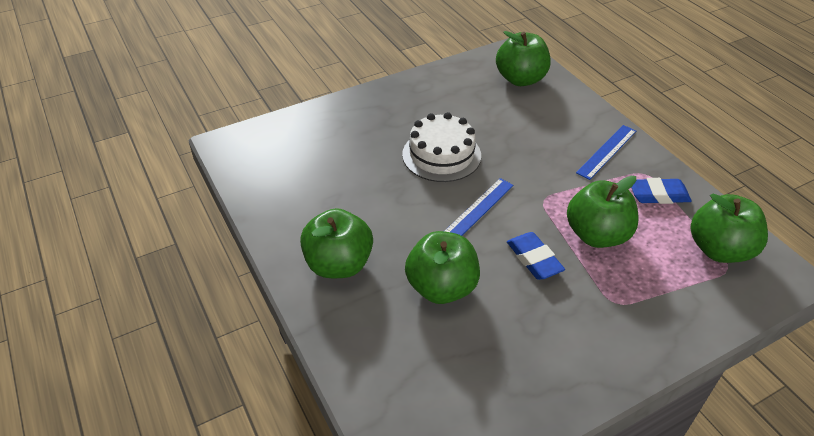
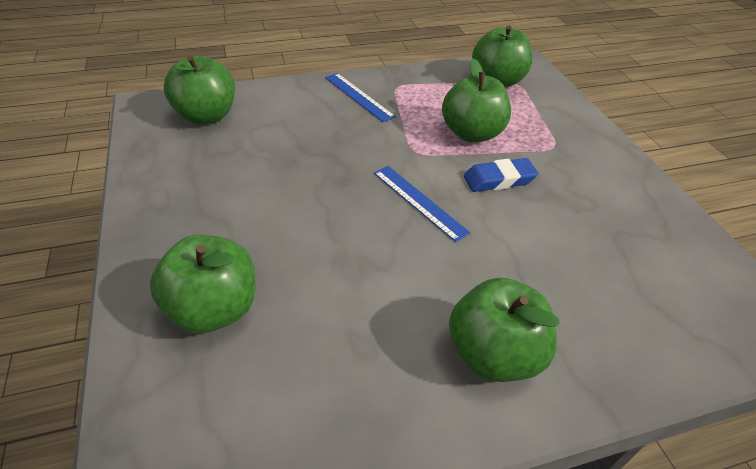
camera: 80 degrees left, 0 degrees up
(441, 155) = (312, 210): white cake -> none
(441, 287) = (536, 257): green apple -> green apple (214, 309)
(658, 195) = (427, 88): blue eraser -> none

